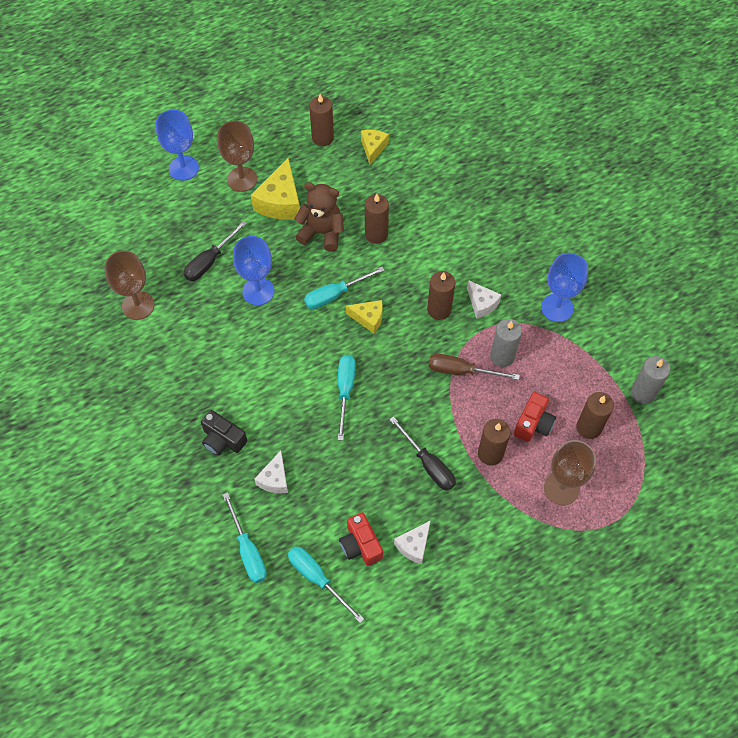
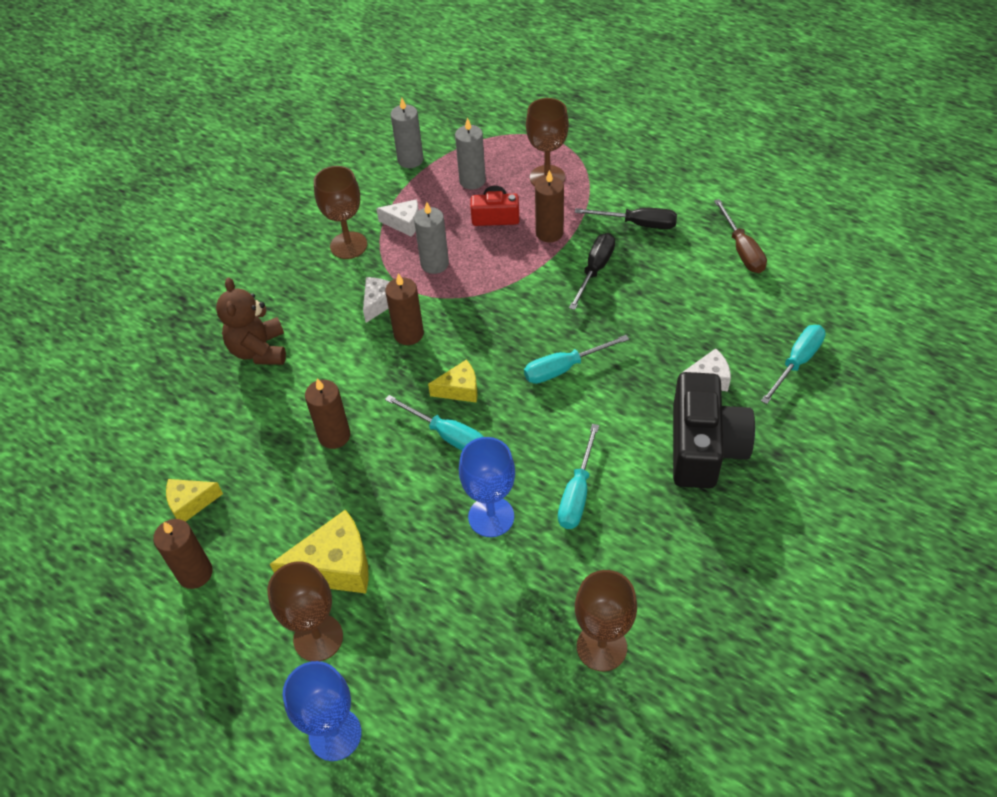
camera: 115 degrees left, 10 degrees down
(210, 261) = (479, 598): black screwdriver -> black screwdriver (638, 224)
(223, 439) = (704, 447): black camera -> black camera, size x1.81
(317, 578) = (773, 298): turquoise screwdriver -> turquoise screwdriver (577, 493)
(322, 233) = (362, 493): brown teddy bear -> brown teddy bear (259, 350)
(360, 545) = (714, 283): red camera -> none
(368, 318) = (459, 389): yellow cheese -> yellow cheese turned 90 degrees clockwise
(414, 545) = (682, 247): white cheese -> white cheese (404, 223)
(461, 371) = (473, 287): brown screwdriver -> brown screwdriver (742, 250)
(557, 308) = (348, 245): blue goblet -> brown goblet
(589, 427) = (472, 181): brown candle -> grey candle

